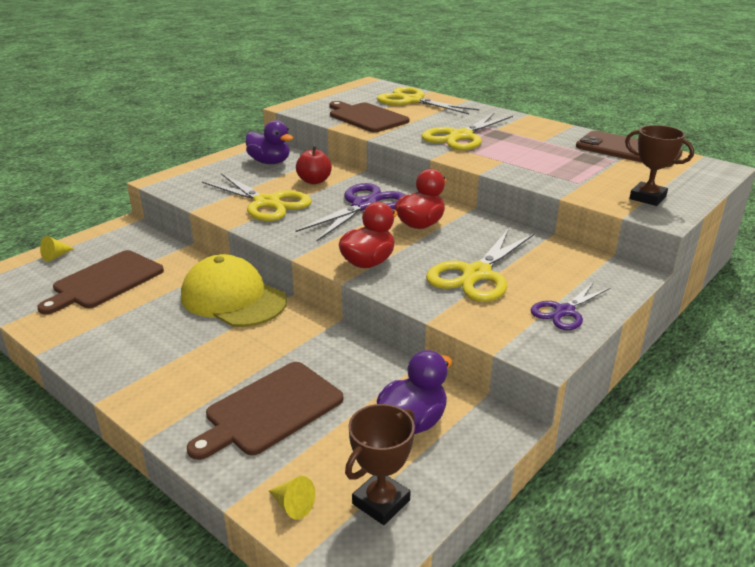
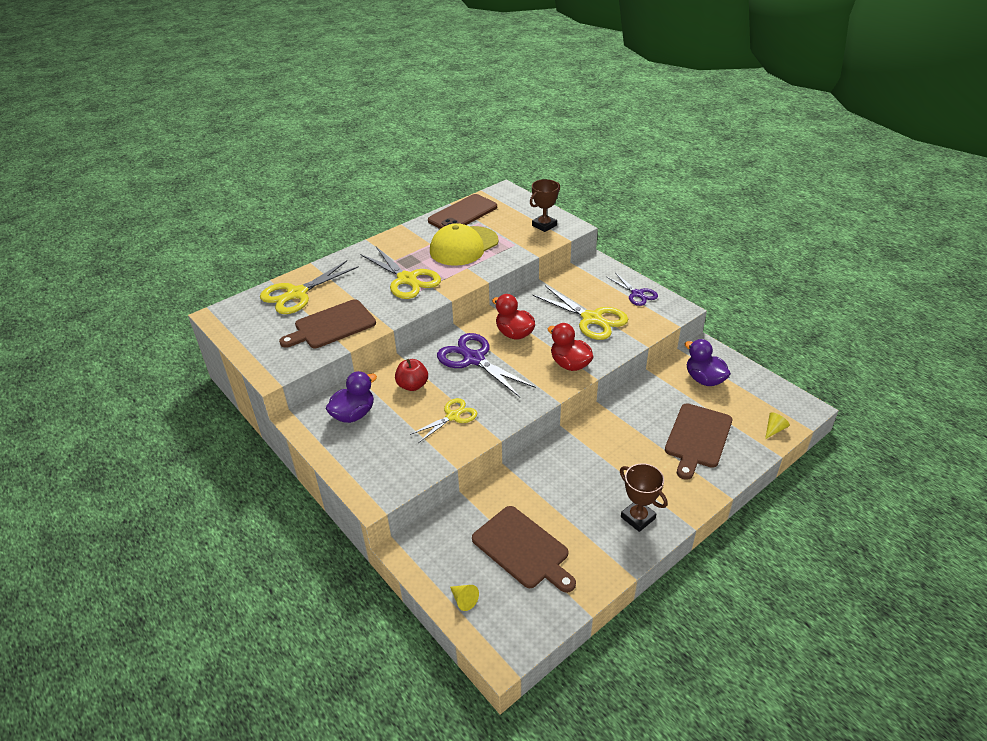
camera: 80 degrees left, 10 degrees up
(233, 298) = (563, 459): yellow cap -> yellow cap (464, 246)
(267, 203) = (452, 416): yellow scissors -> yellow scissors, size x0.60
(270, 410) = (697, 438): brown cutting board -> brown cutting board turned 60 degrees clockwise
(381, 502) = (766, 397): brown trophy -> brown trophy (638, 518)

